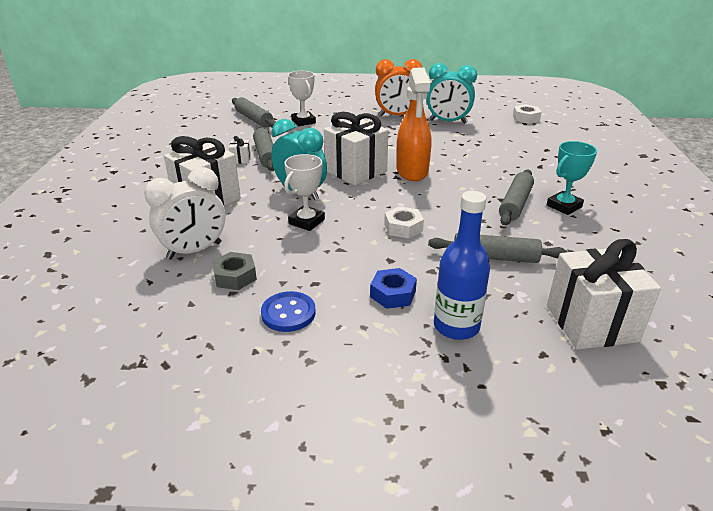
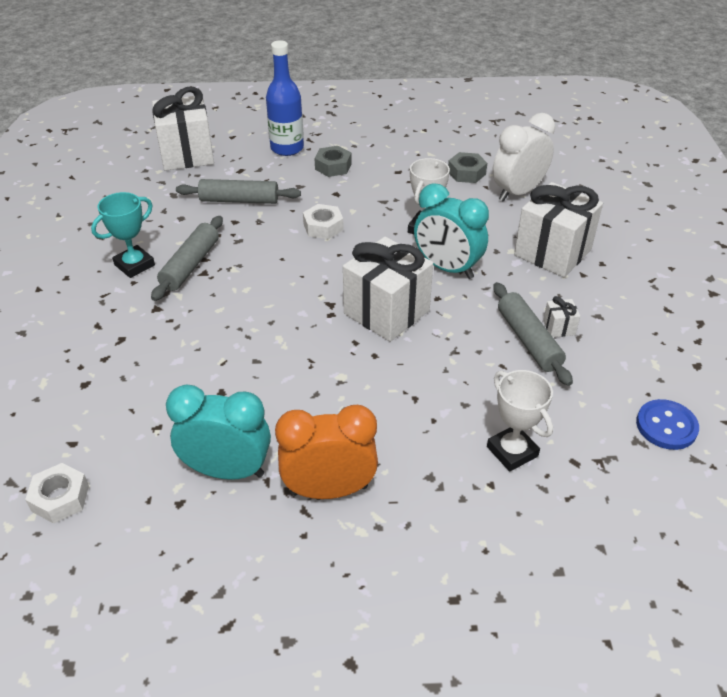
camera: 175 degrees right, 10 degrees up
(254, 119) = (613, 455): grey rolling pin -> none
(288, 313) = (411, 150): blue button -> blue button (666, 426)
(393, 294) = (333, 166): blue nut -> grey nut
(412, 171) = (308, 316): orange spray bottle -> none

